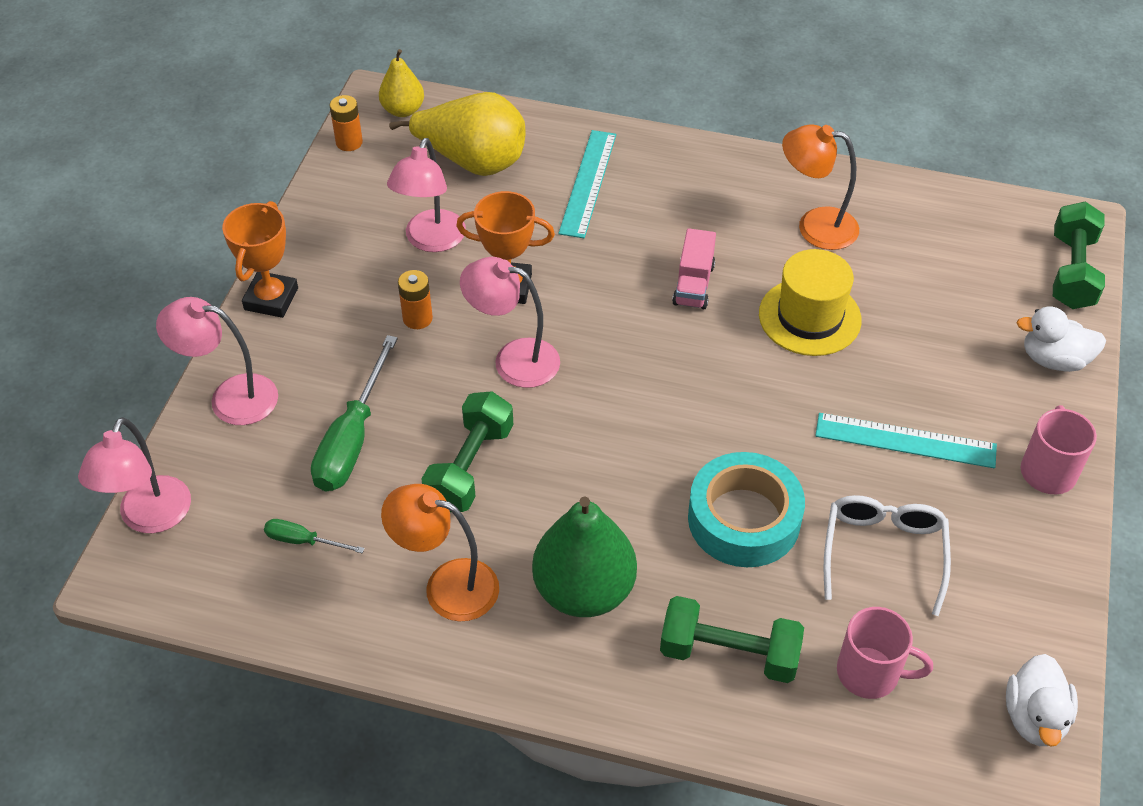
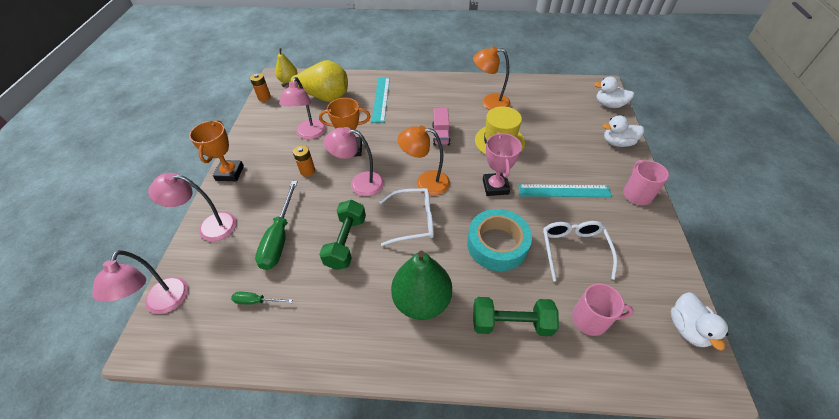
camera: 10 degrees left, 0 degrees up
(447, 585) = (343, 312): orange lamp -> orange lamp (425, 182)
(600, 449) = (413, 221): none -> white glasses
(773, 410) = (495, 186): none -> pink trophy
(1072, 272) = (609, 105): green dumbbell -> white duck

